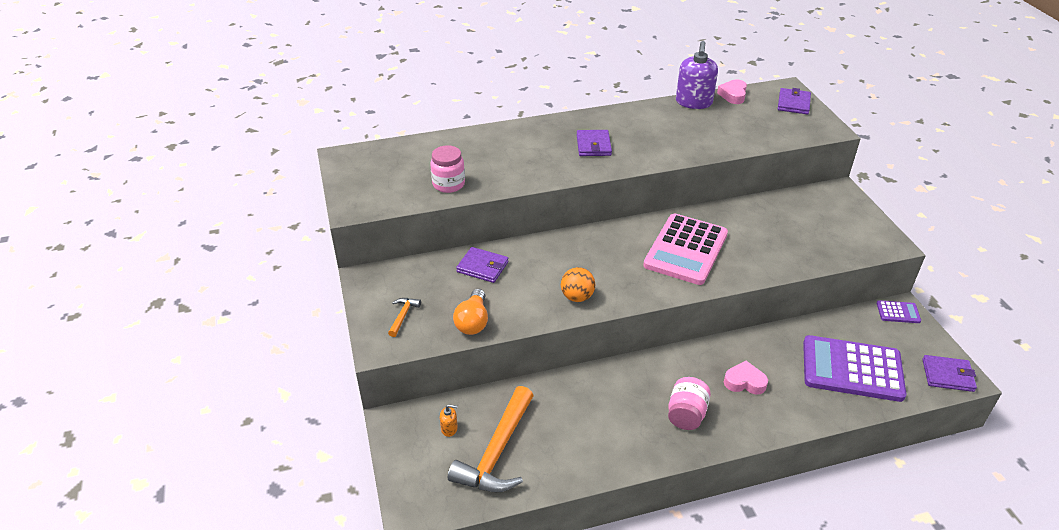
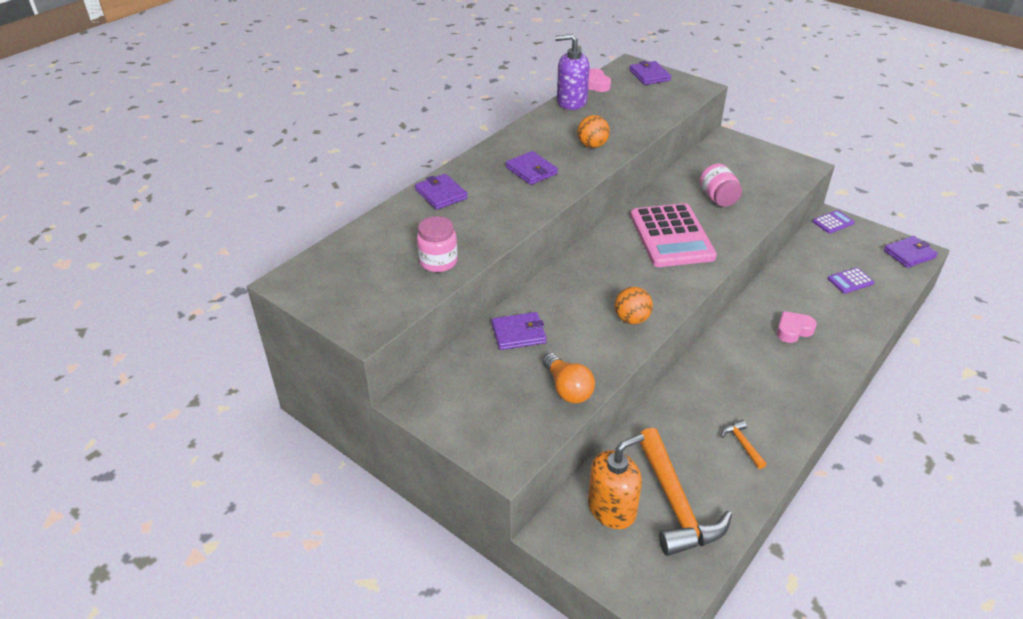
camera: 35 degrees left, 0 degrees up
(403, 316) = (495, 418): orange hammer -> orange hammer (742, 444)
(449, 429) = (612, 508): orange soap dispenser -> orange soap dispenser, size x2.31
(506, 137) = (441, 194): none -> purple wallet
(667, 144) = (592, 145): none -> orange ball
(686, 414) = (782, 380): pink jar -> pink jar (718, 198)
(693, 102) = (571, 102): purple soap dispenser -> purple soap dispenser turned 120 degrees clockwise
(852, 369) = (850, 281): purple calculator -> purple calculator, size x0.43

